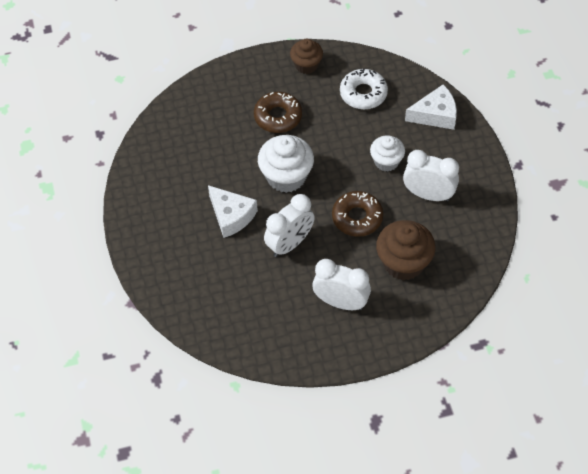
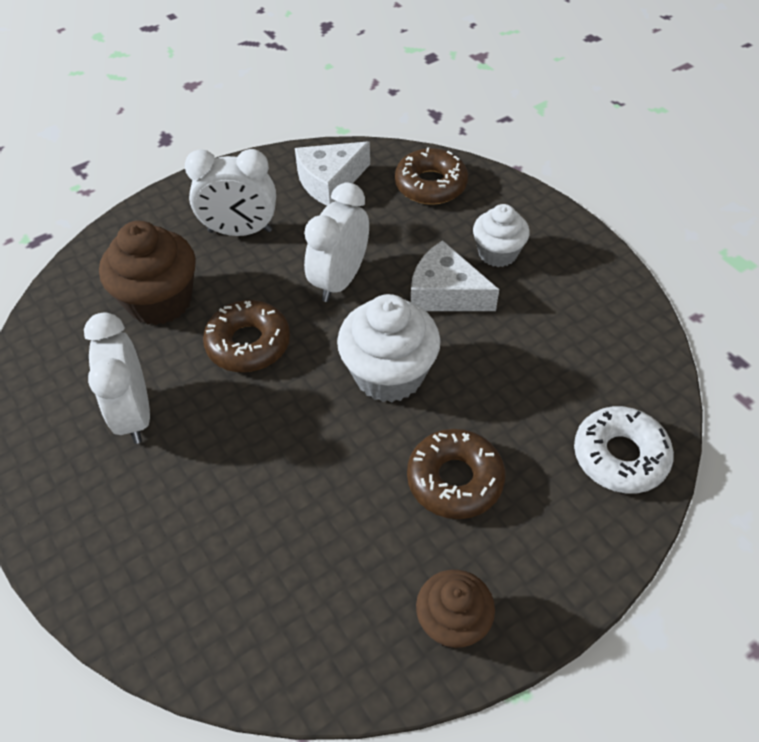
camera: 160 degrees right, 5 degrees down
(198, 302) = (430, 185): none -> brown donut
(363, 93) = (305, 588): white donut -> white donut (620, 456)
(386, 161) = (222, 452): white cupcake -> white cupcake (497, 253)
(428, 195) = (134, 414): white clock -> white clock turned 75 degrees clockwise
(435, 115) = (141, 584): white cheese -> white cheese (329, 181)

